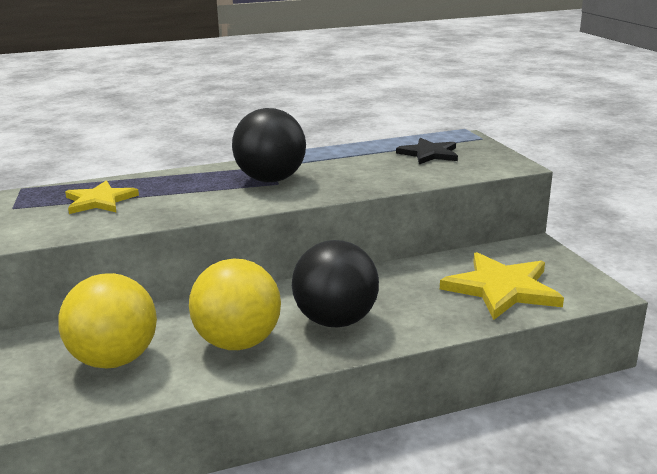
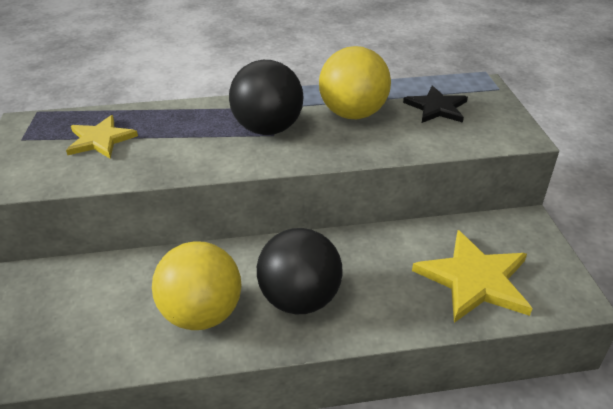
camera: 10 degrees right, 15 degrees up
(114, 360) = (87, 318): yellow ball -> yellow ball (353, 114)

